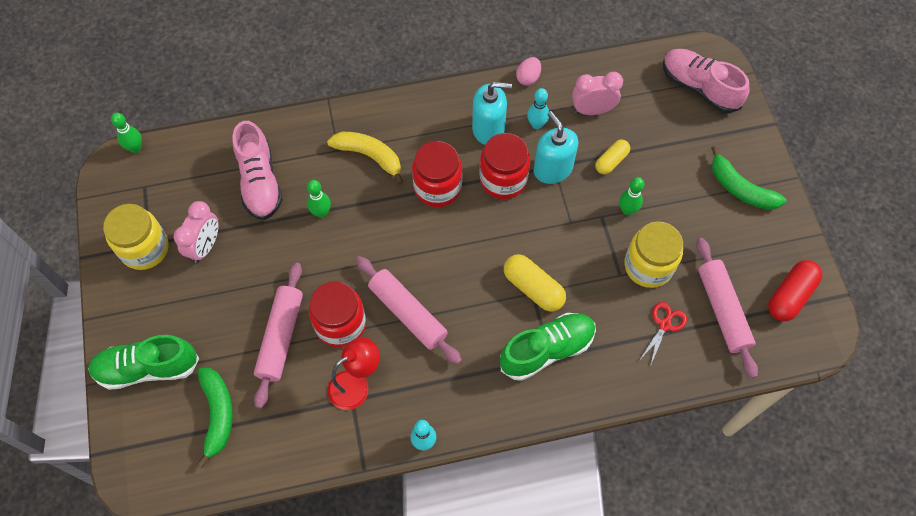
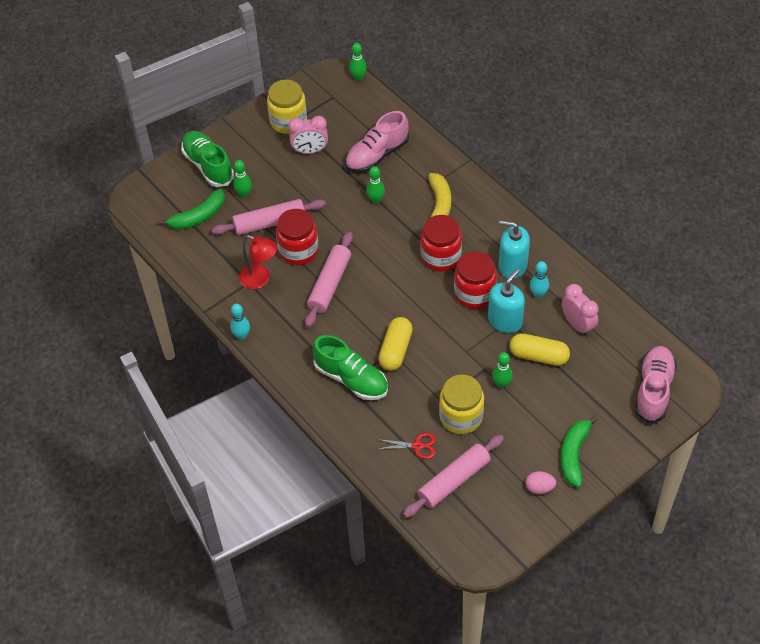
camera: 65 degrees right, 10 degrees down
(218, 346) = (244, 193): none -> green bowling pin
(488, 129) = (512, 265): turquoise soap dispenser -> turquoise soap dispenser turned 135 degrees clockwise
(528, 78) = (577, 271): pink egg -> pink egg (539, 488)
(611, 161) = (538, 356): yellow capsule -> yellow capsule, size x1.53
(790, 295) = (496, 524): red capsule -> none

